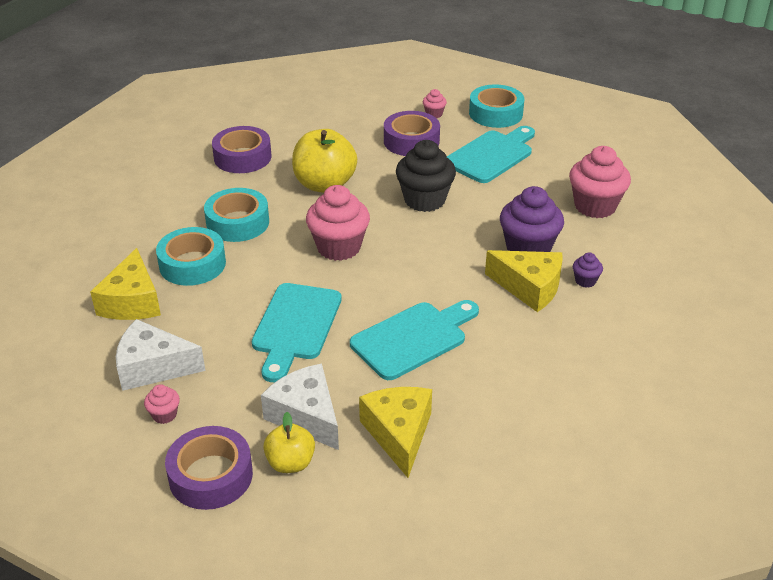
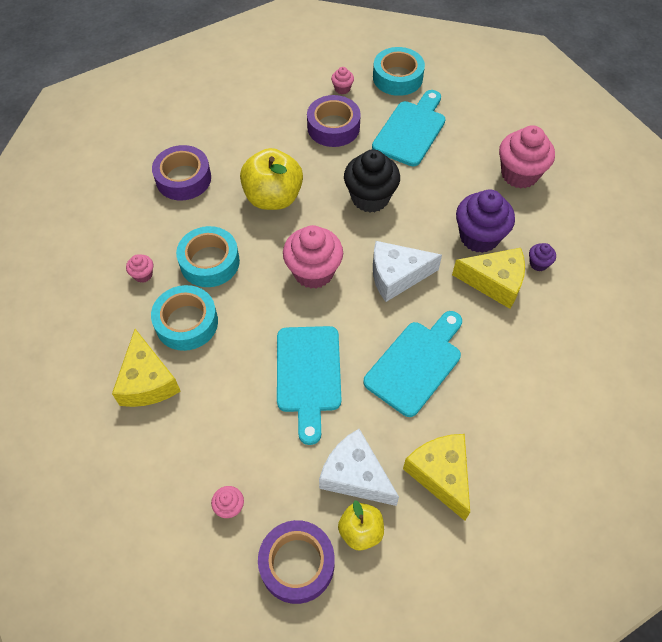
camera: 15 degrees left, 20 degrees up
(153, 367) = (198, 454): white cheese -> white cheese (397, 276)
(168, 221) = (143, 275): none -> pink cupcake

